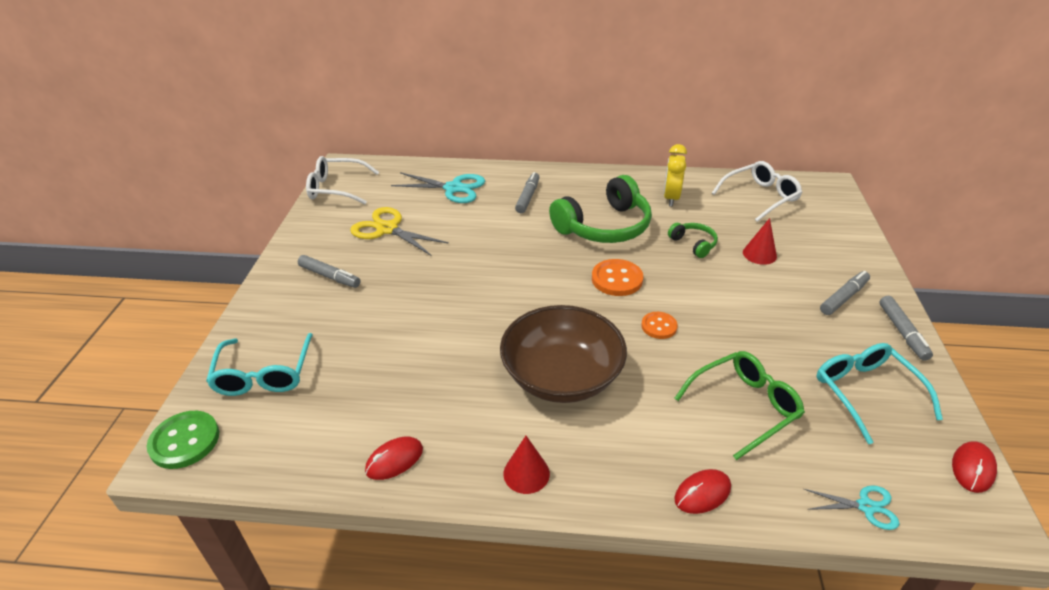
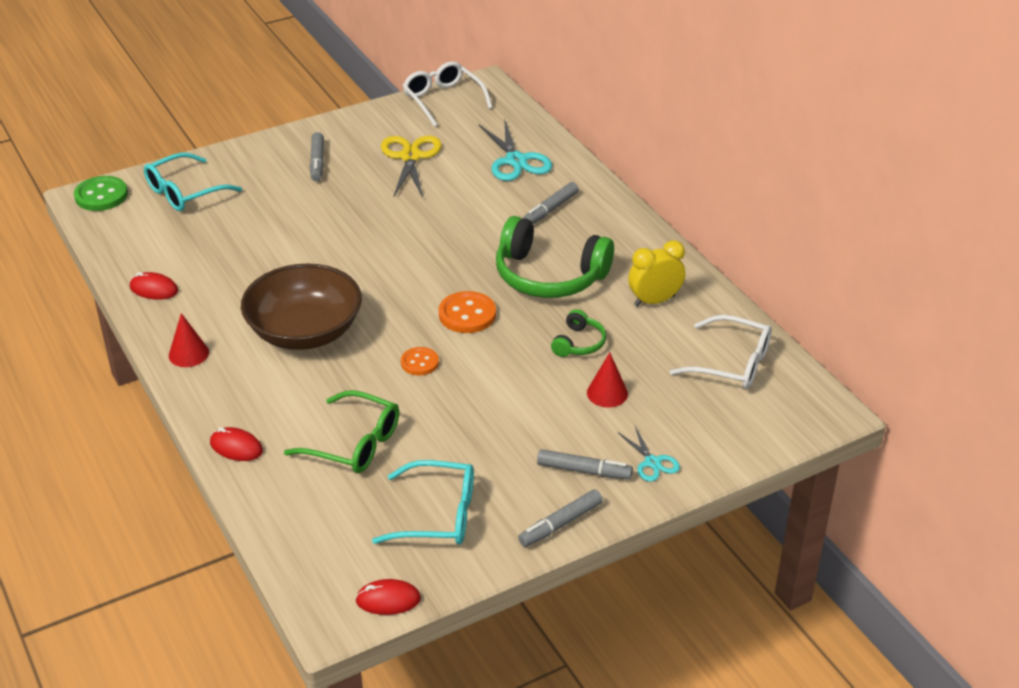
camera: 55 degrees right, 0 degrees up
(528, 197) = (550, 210): grey marker -> grey marker turned 150 degrees clockwise
(866, 393) = (437, 515): turquoise glasses -> turquoise glasses turned 60 degrees clockwise
(866, 507) = (290, 540): turquoise scissors -> turquoise scissors (652, 462)

